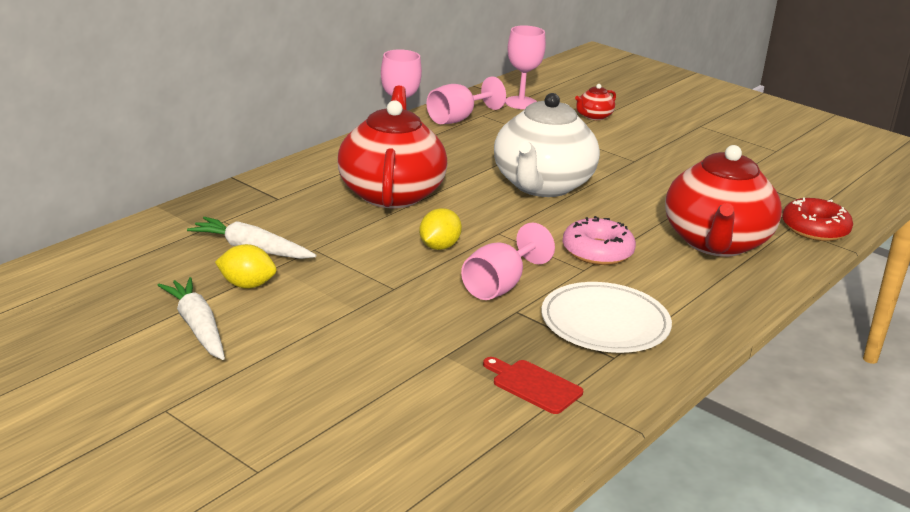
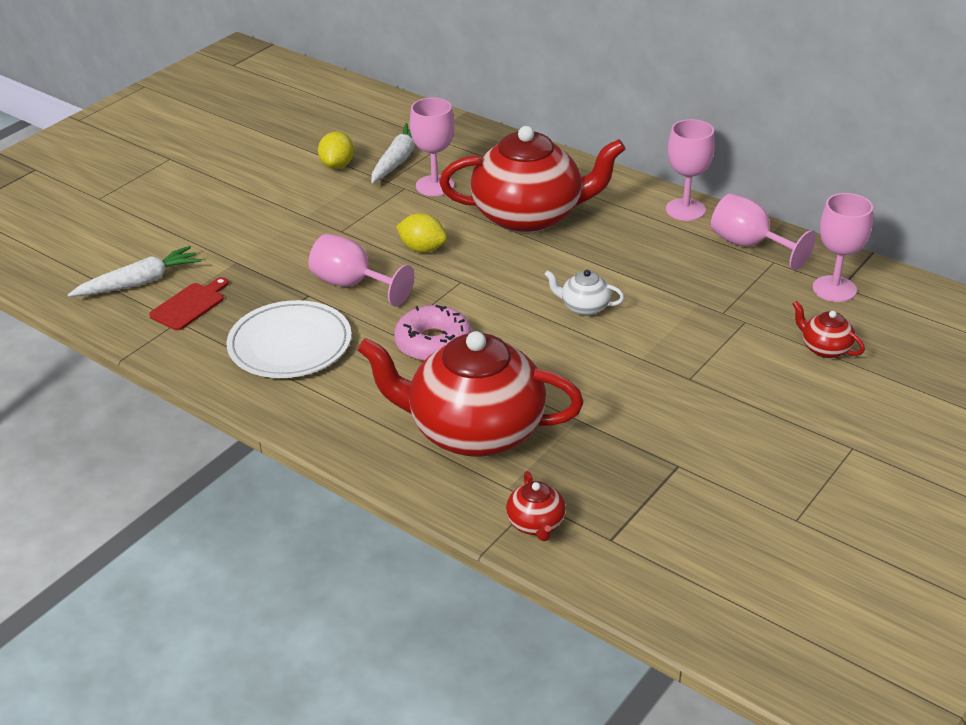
camera: 90 degrees right, 10 degrees up
(197, 327) = (273, 154): white carrot -> white carrot (139, 282)
(316, 232) = (435, 186): none -> pink goblet
(542, 185) = (584, 307): white teapot -> white teapot, size x0.41
(815, 229) = (536, 524): red donut -> red teapot

